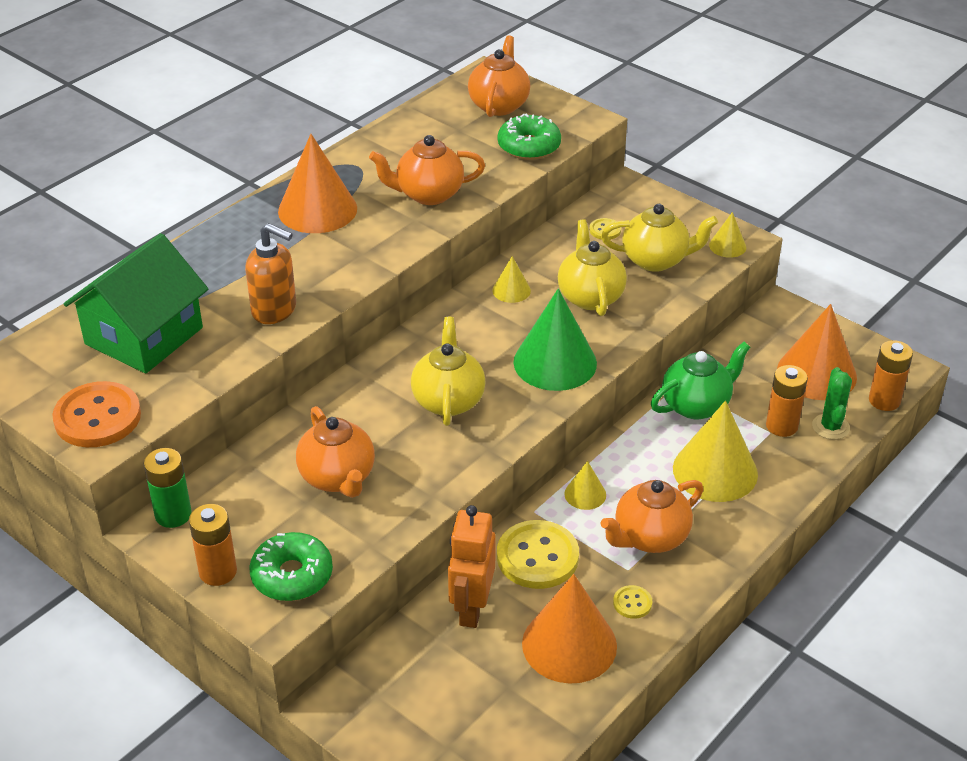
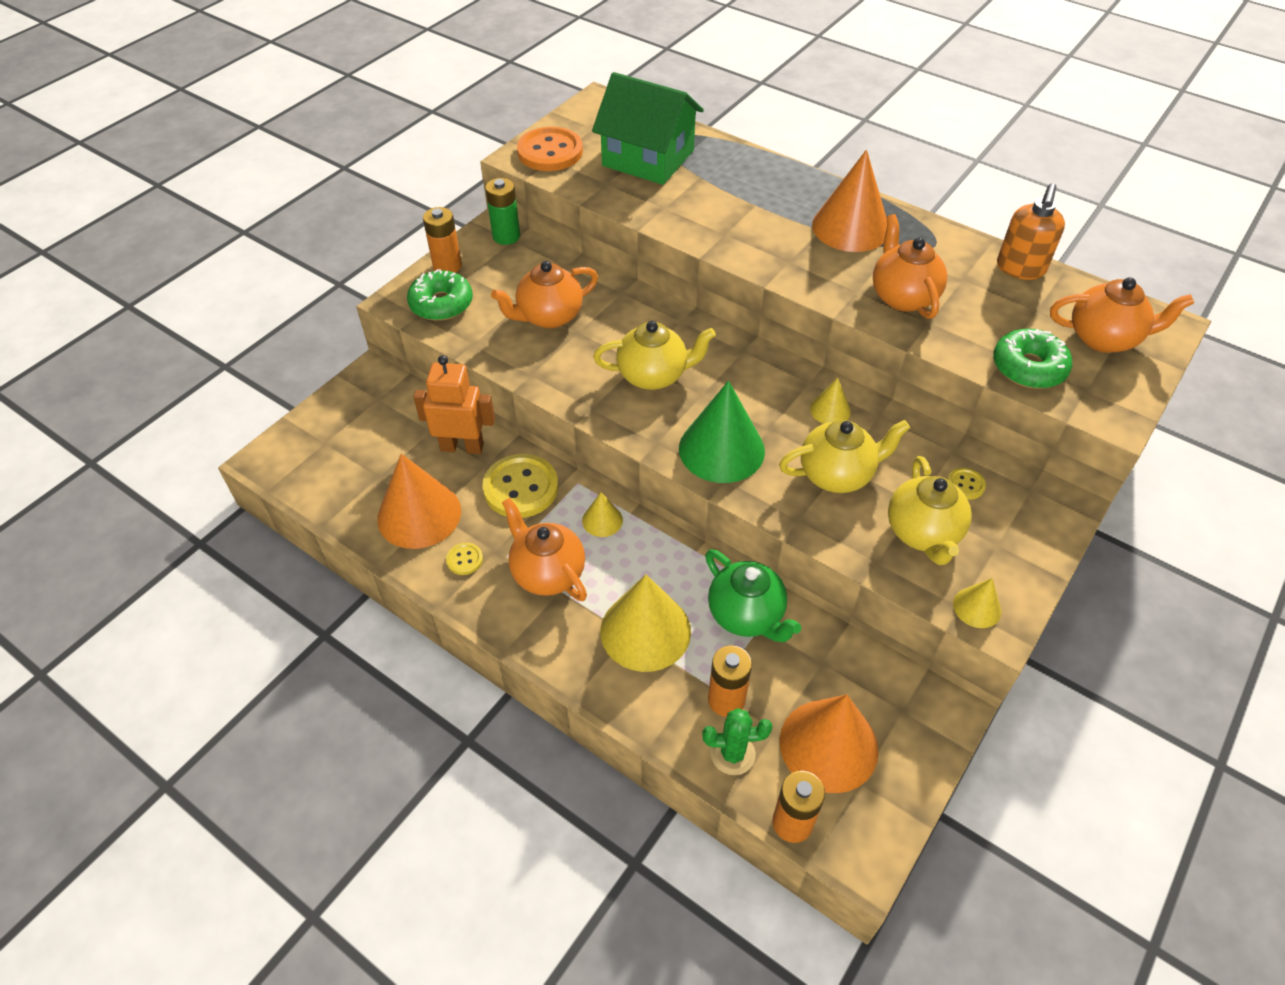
camera: 85 degrees right, 10 degrees up
(274, 310) = (693, 220): orange soap dispenser -> orange soap dispenser (1020, 269)

